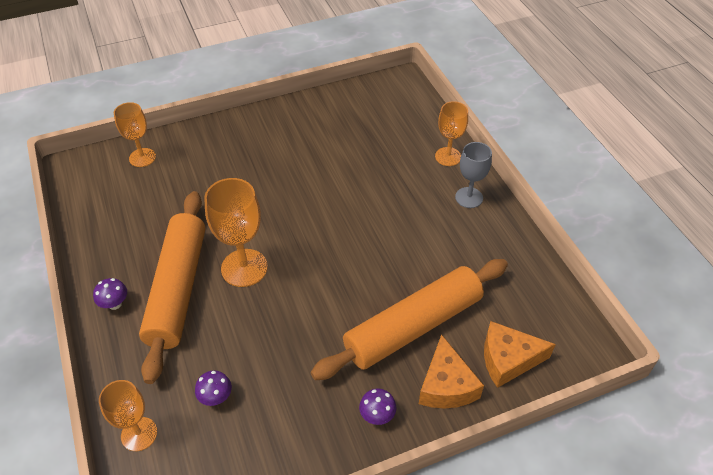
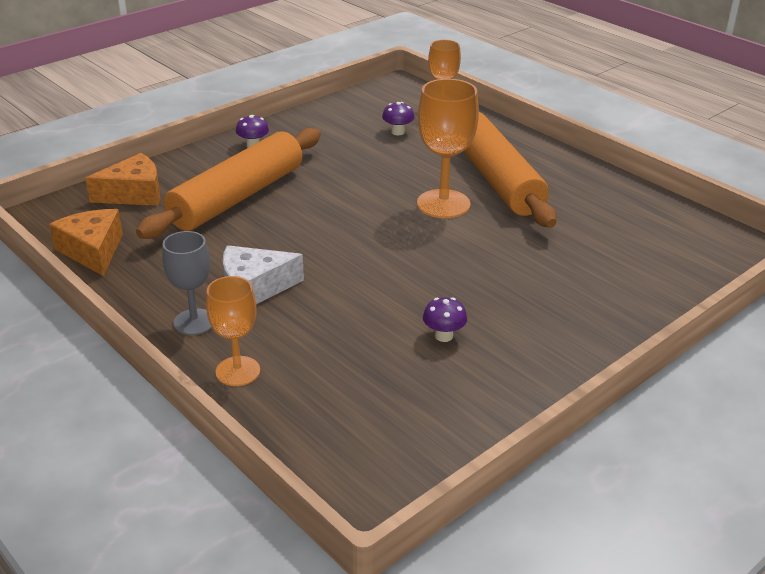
camera: 160 degrees right, 15 degrees down
(115, 304) = (544, 160): purple mushroom -> purple mushroom (443, 336)
(142, 157) = (677, 274): orange goblet -> none
(423, 216) = (254, 288): none -> white cheese
(446, 385) = (195, 170): orange cheese -> orange cheese (93, 251)

